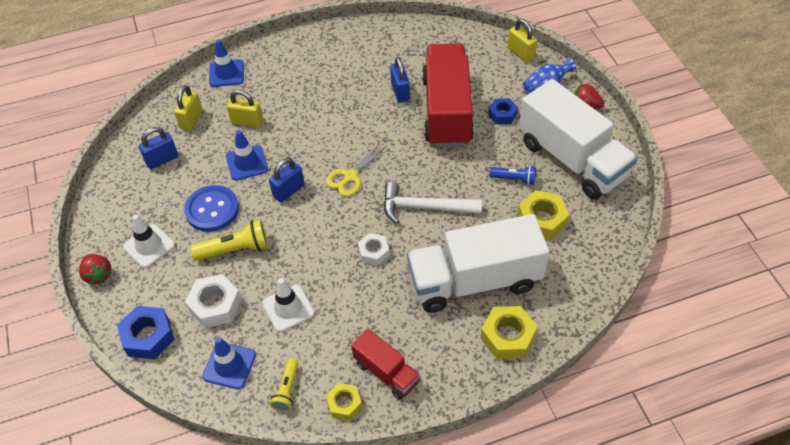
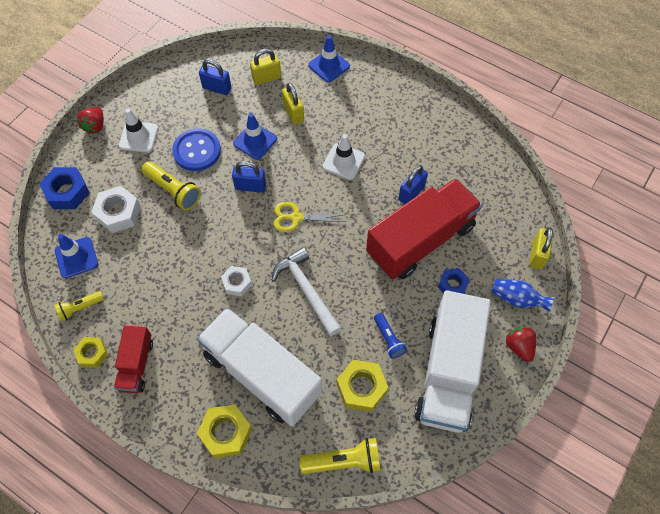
camera: 50 degrees right, 10 degrees up
(288, 308) = (147, 260): white traffic cone -> white traffic cone (343, 161)
(594, 267) = (344, 461): none -> yellow flashlight

